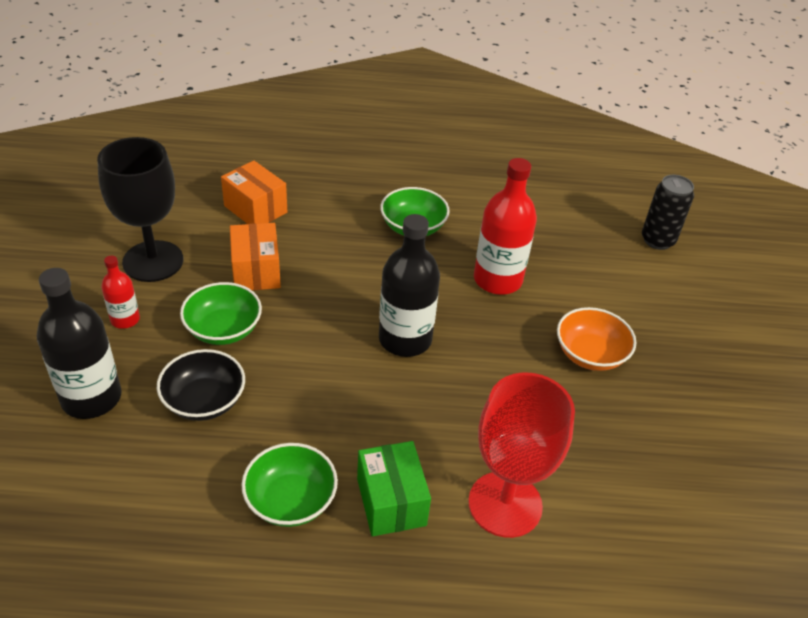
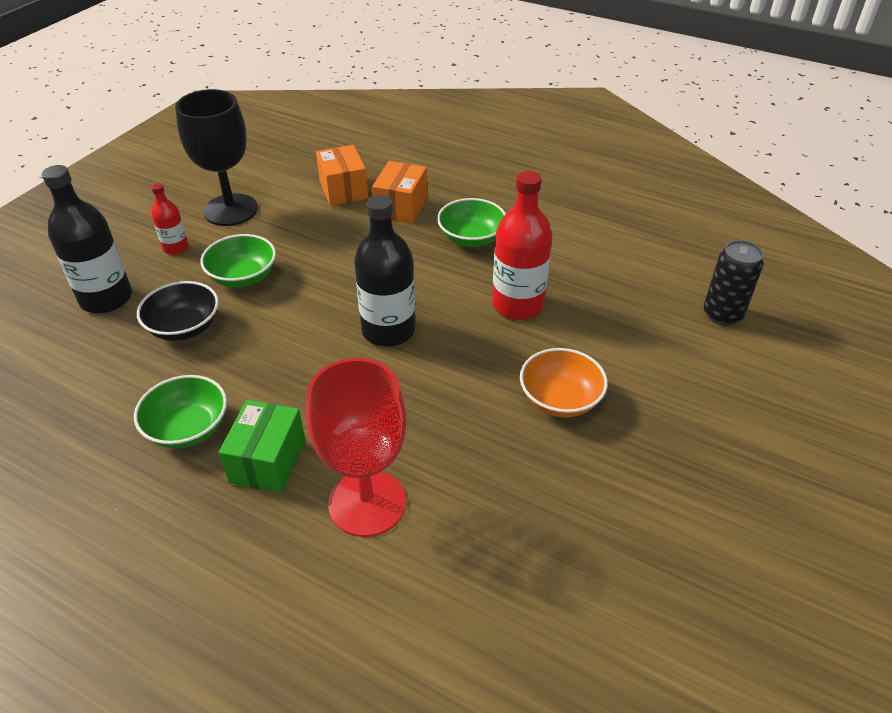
camera: 30 degrees right, 0 degrees up
(256, 271) = (305, 239): orange box -> orange box (401, 207)

